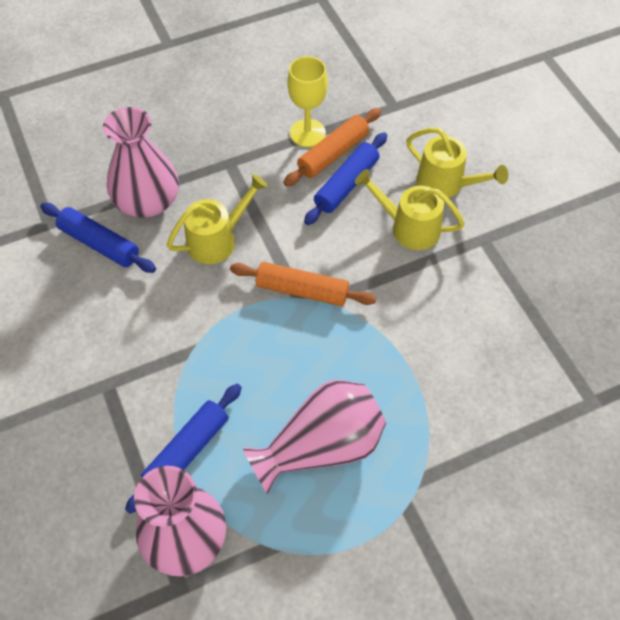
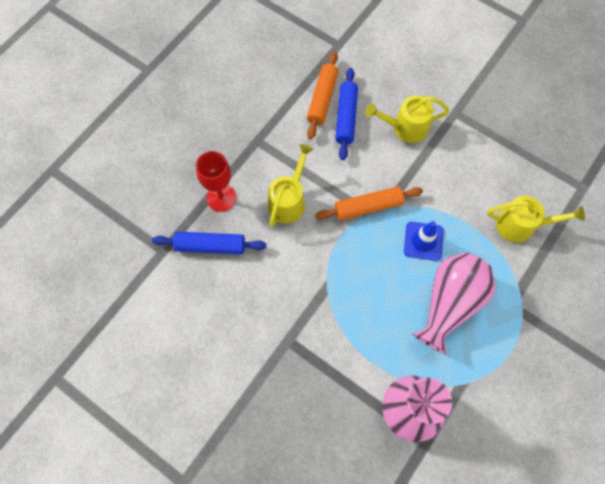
camera: 30 degrees left, 10 degrees up
(147, 201) = (221, 198): pink vase -> red goblet
(187, 451) = (371, 354): blue rolling pin -> none
(307, 133) = (295, 92): yellow goblet -> none
(340, 360) = (423, 241): none -> blue traffic cone
(446, 184) = (408, 85): yellow watering can -> yellow watering can (521, 226)

